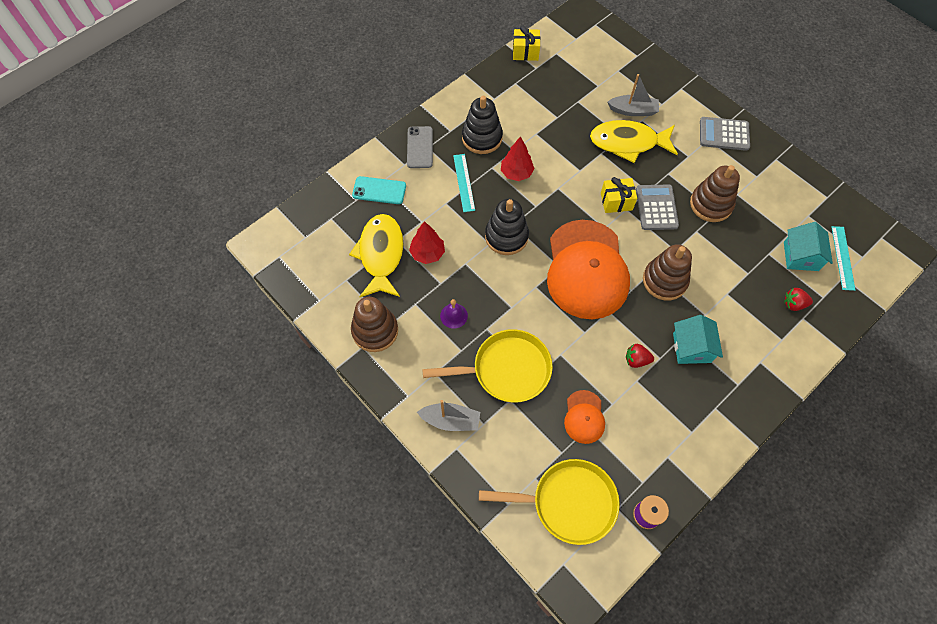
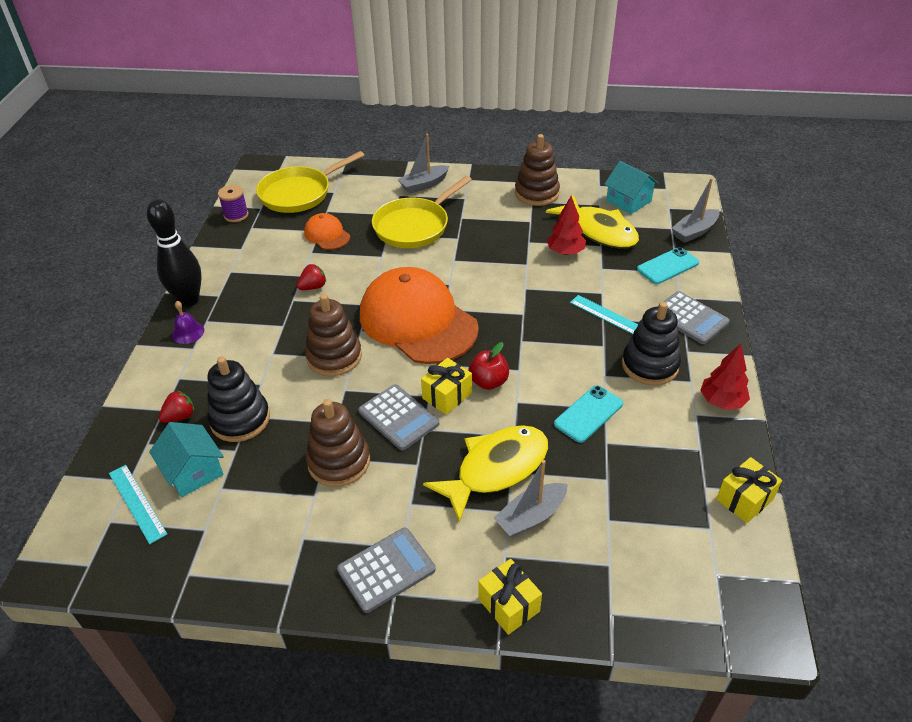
camera: 140 degrees right, 20 degrees down
(322, 203) = (694, 232): none -> grey boat
(420, 147) = (690, 318): grey phone -> grey calculator
(454, 315) = (492, 231): purple bell -> purple bell (188, 332)
(506, 236) = (517, 301): black stacking toy -> black stacking toy (240, 419)
(516, 173) = (574, 356): red tree -> red tree (721, 401)
(549, 136) = (588, 414): none -> turquoise phone
(583, 193) = (488, 382): none -> red apple
(678, 85) = (508, 605): none -> yellow gift
(692, 348) = (268, 322): turquoise house -> turquoise house (628, 201)
(742, 420) = (189, 300): none -> black bowling pin

